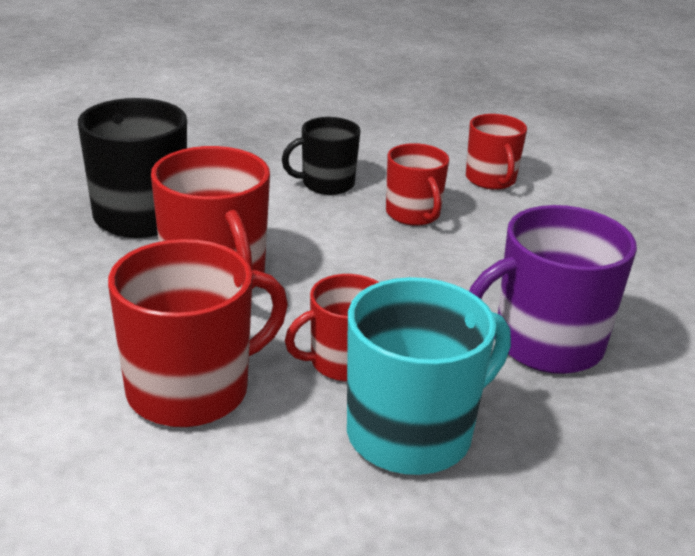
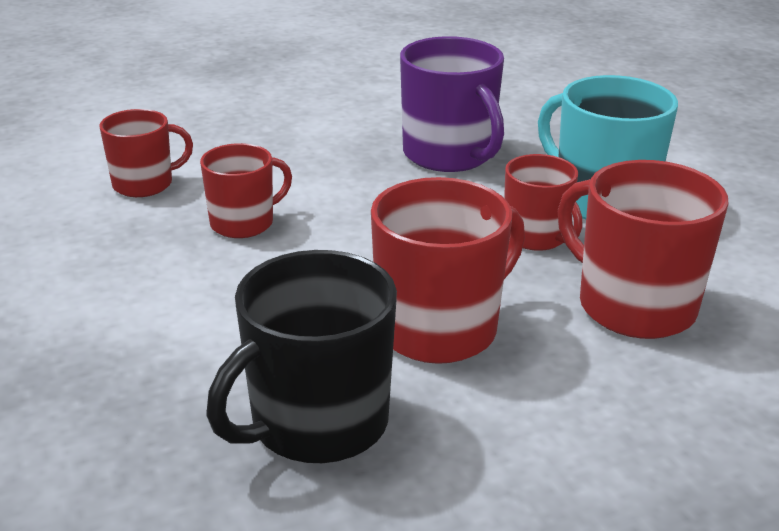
camera: 100 degrees left, 0 degrees up
(326, 184) = (179, 285): black mug -> none

